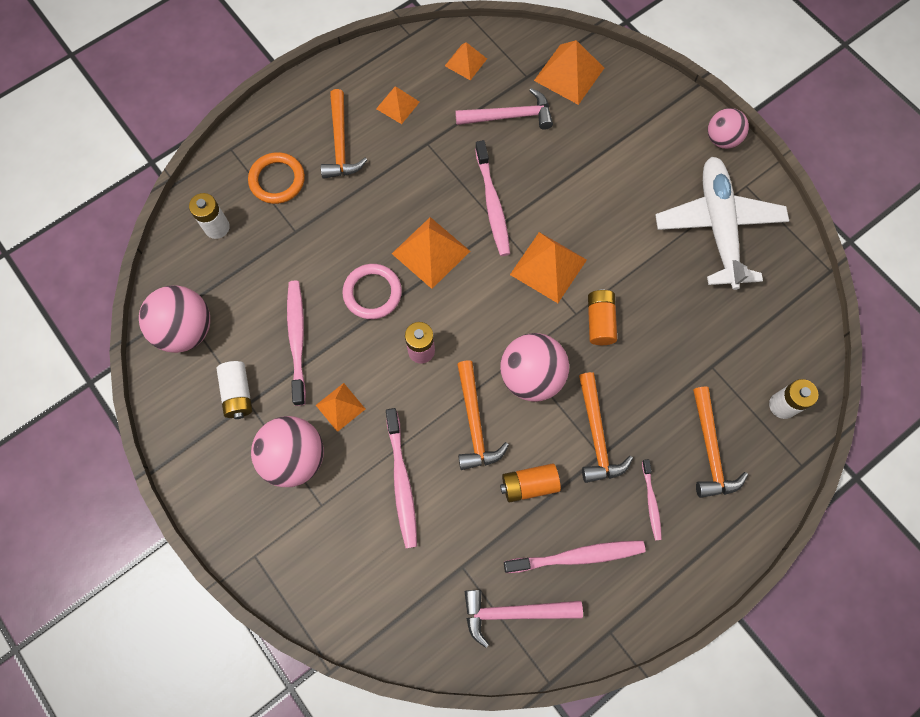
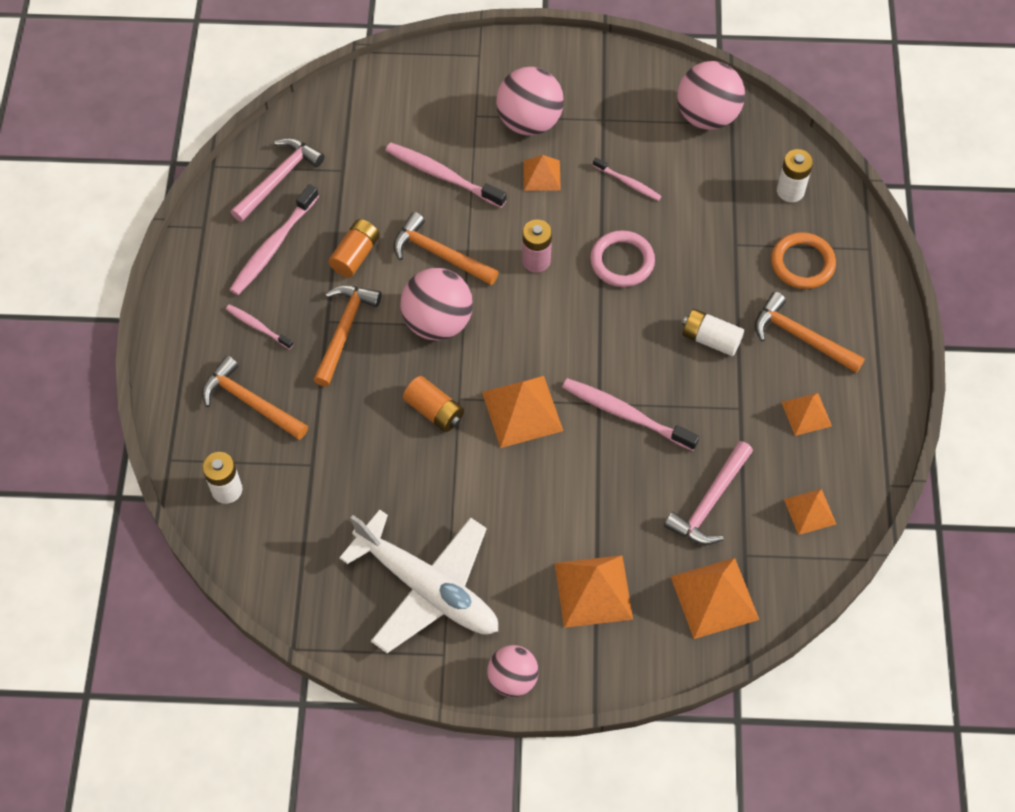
camera: 130 degrees right, 10 degrees down
(238, 393) = (618, 117): white battery -> white battery (711, 339)
(297, 340) = (628, 183): pink toothbrush -> pink toothbrush, size x0.57
(430, 252) = (621, 330): orange pyramid -> orange pyramid (593, 590)
(596, 435) = (344, 330): orange hammer -> orange hammer turned 75 degrees clockwise

